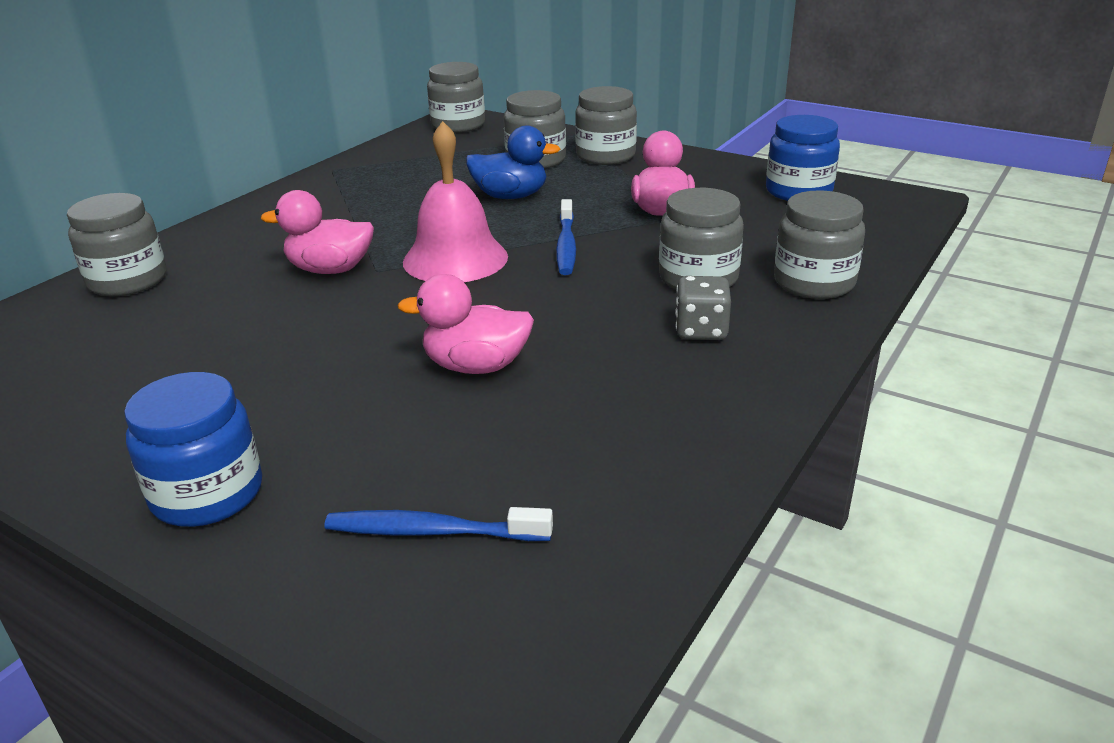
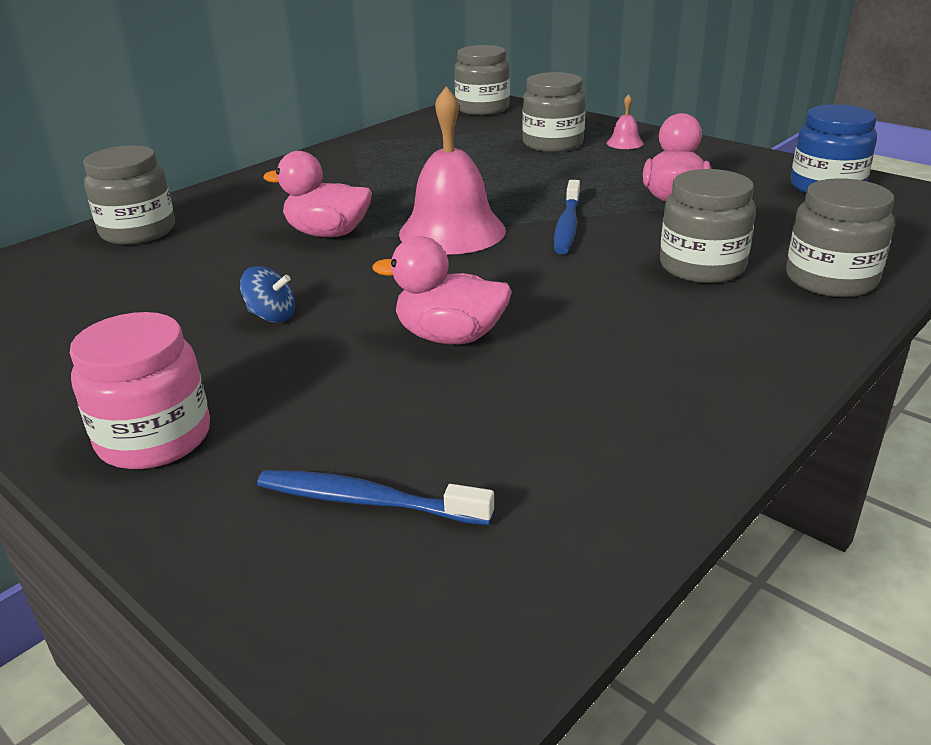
camera: 10 degrees right, 0 degrees up
(207, 494) = (154, 438): blue jar -> pink jar
(294, 360) = (272, 316): none -> blue spinning top
(510, 196) = (520, 176): blue duck -> none
(605, 156) = (625, 143): grey jar -> pink bell
(701, 330) = (696, 320): grey dice -> none

